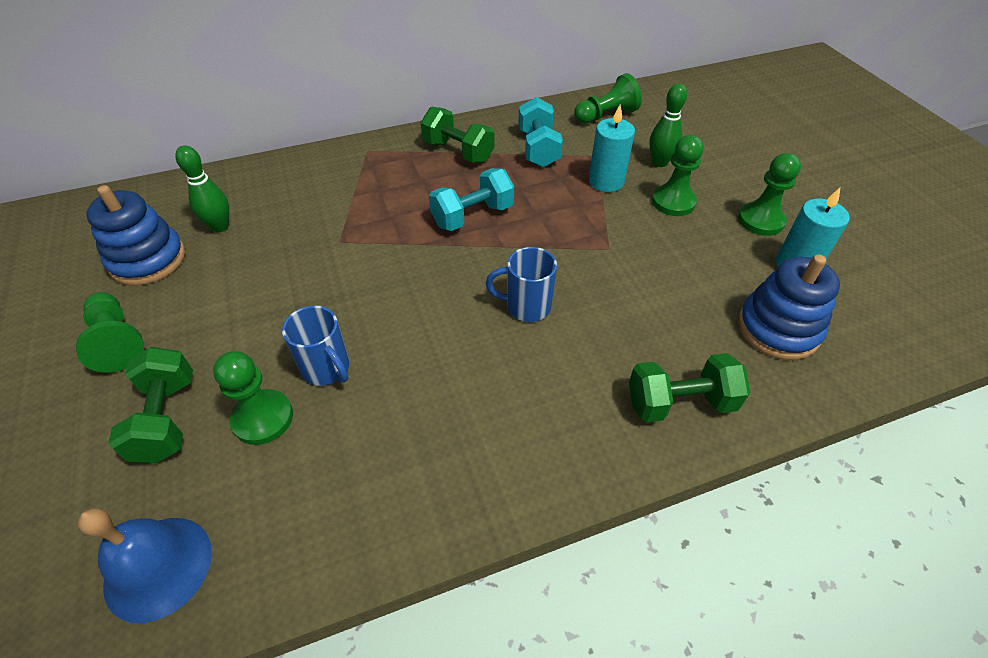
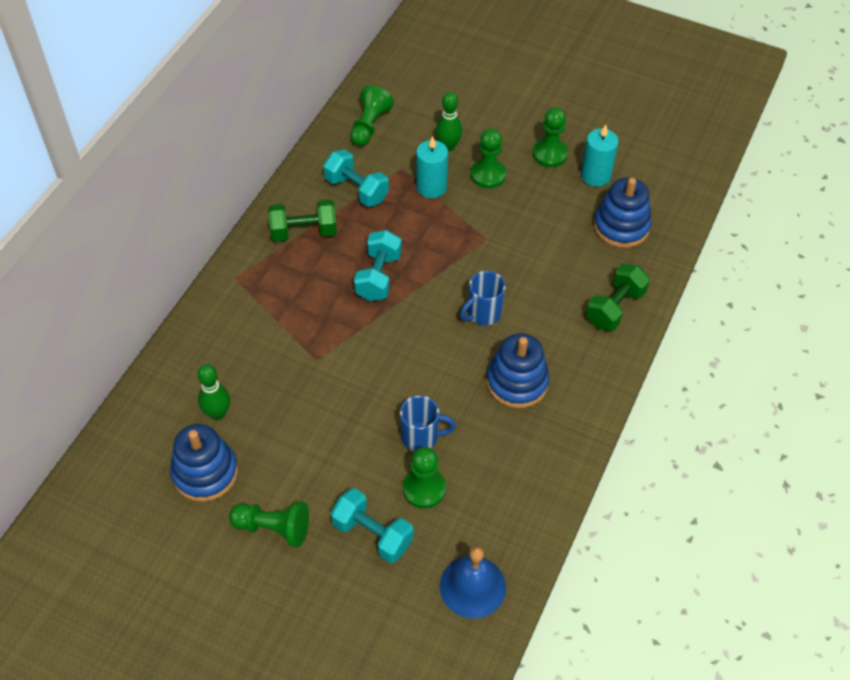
camera: 45 degrees left, 5 degrees up
(166, 419) = (372, 534): green dumbbell -> turquoise dumbbell
(480, 393) = (517, 382): none -> blue stacking toy

